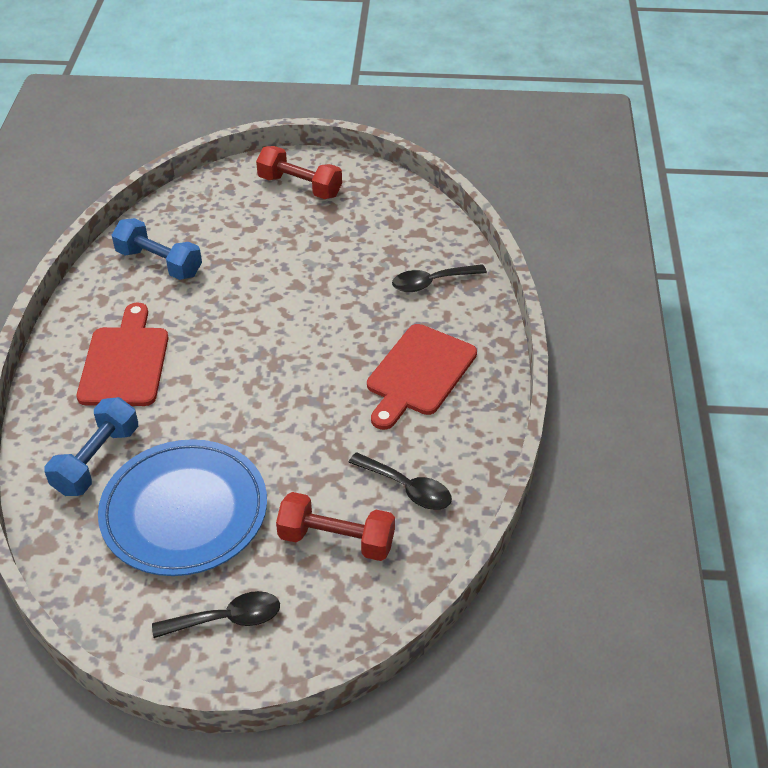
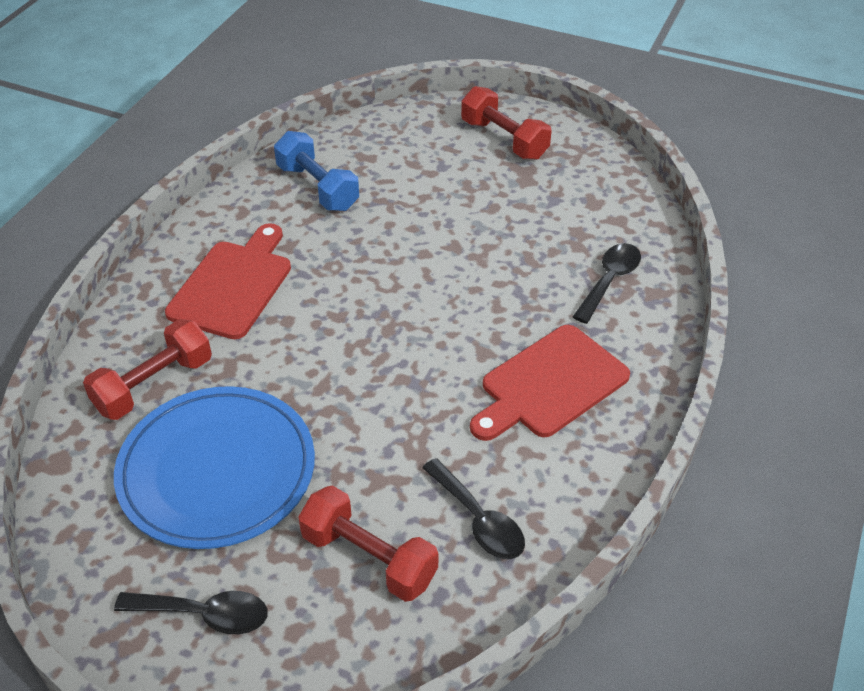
camera: 20 degrees right, 0 degrees up
(97, 460) = (154, 385): blue dumbbell -> red dumbbell
(432, 282) = (609, 281): black spoon -> black spoon turned 120 degrees clockwise

